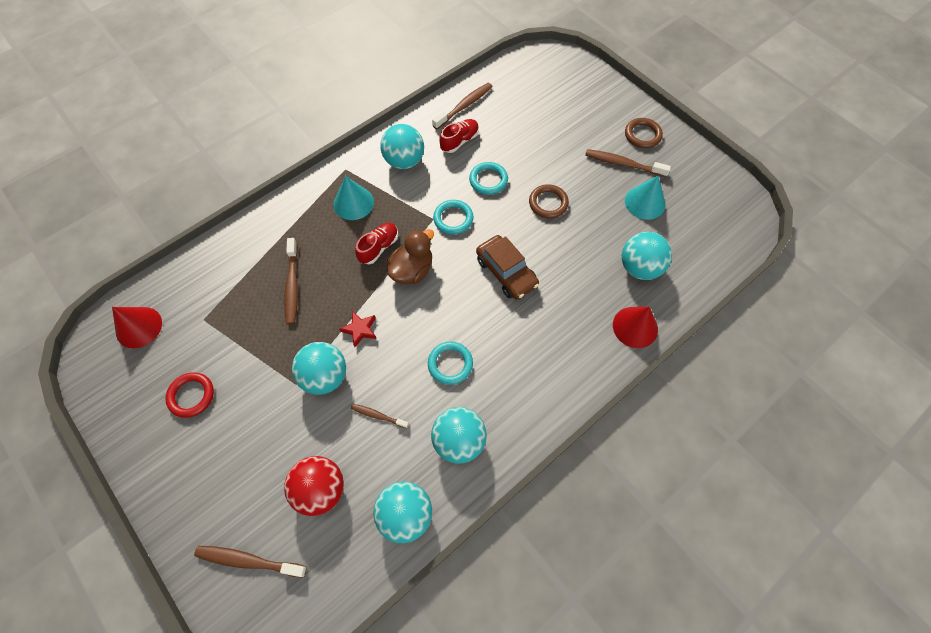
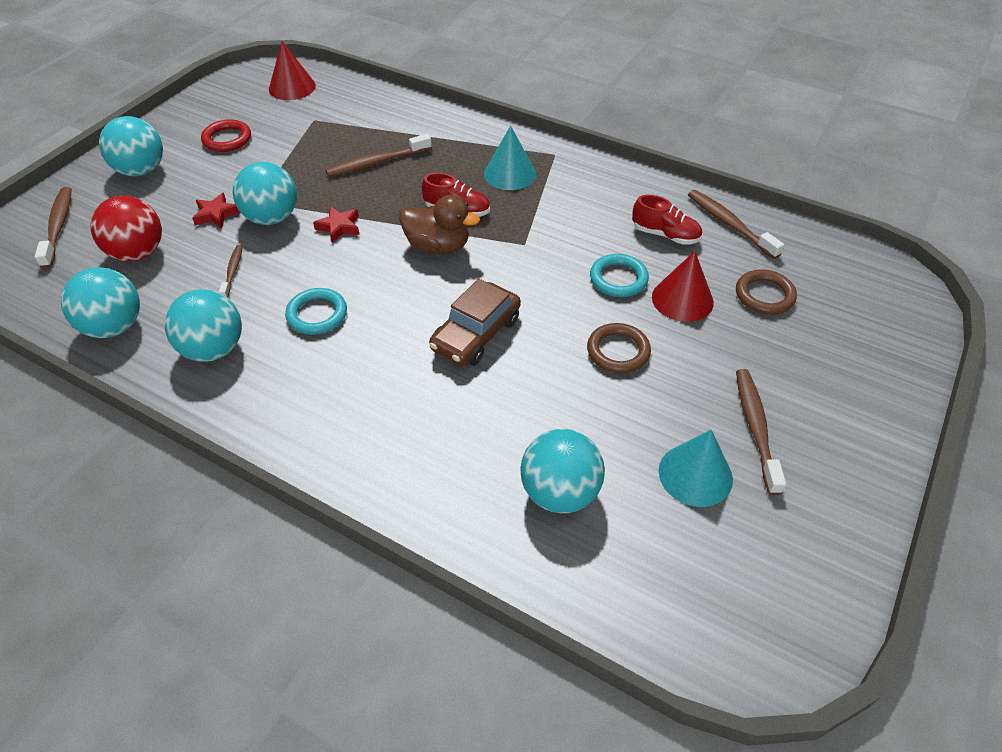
camera: 70 degrees right, 15 degrees down
(299, 419) = (216, 214): none -> red star
(404, 161) = (598, 196): turquoise ball -> turquoise ball (141, 171)
(453, 219) = (534, 261): turquoise ring -> none
(464, 106) = (729, 224): brown toothbrush -> brown toothbrush turned 150 degrees counterclockwise
(635, 327) = (445, 508): red cone -> red cone (682, 299)
(642, 135) = (838, 443): brown ring -> brown ring (764, 295)

